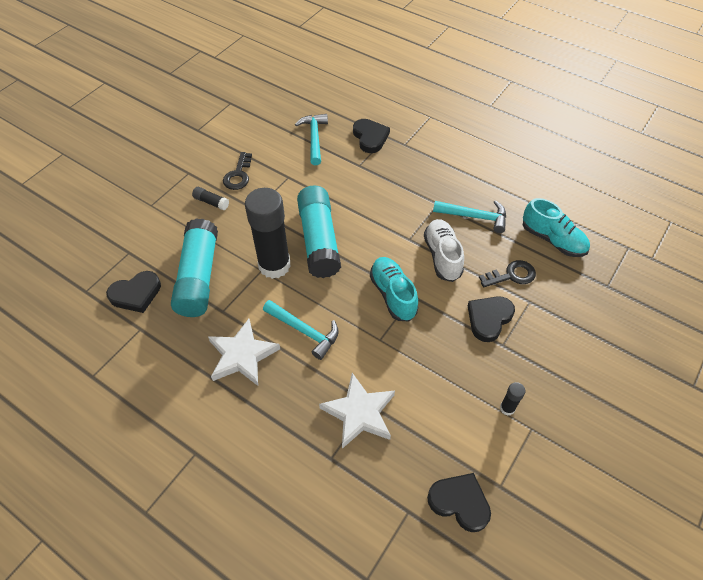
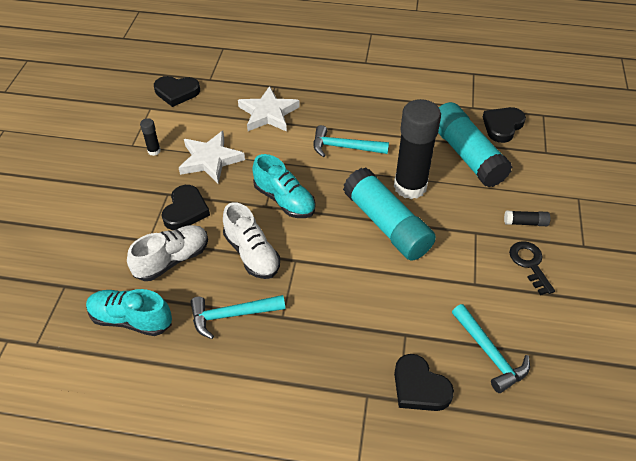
camera: 155 degrees right, 5 degrees down
(242, 355) = (380, 117): white star -> white star (210, 160)
(511, 275) = (172, 260): black key -> white shoe

